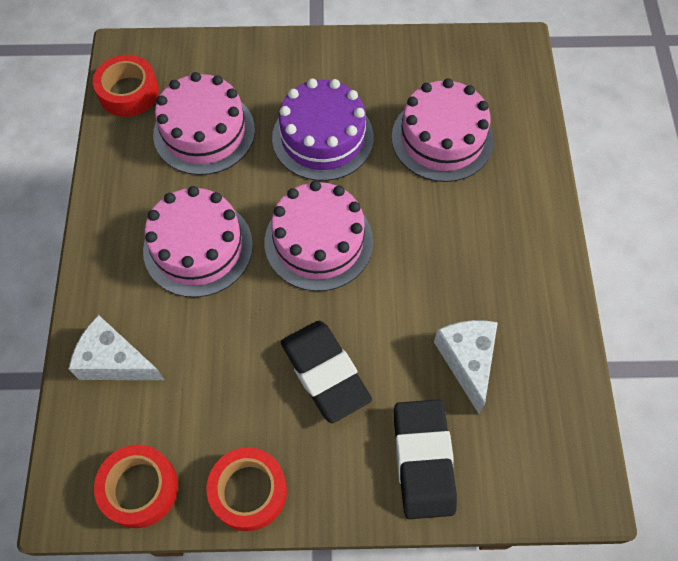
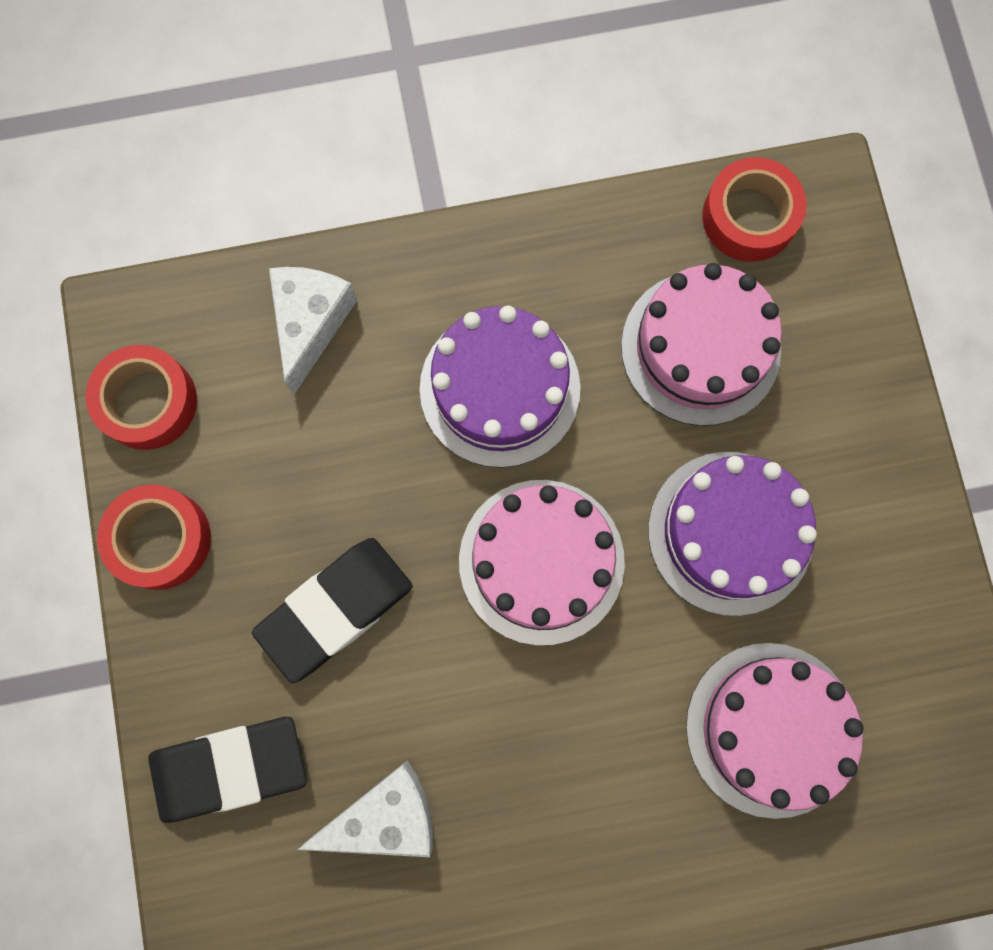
camera: 80 degrees right, 15 degrees up
(198, 247) = (499, 388): pink cake -> purple cake

